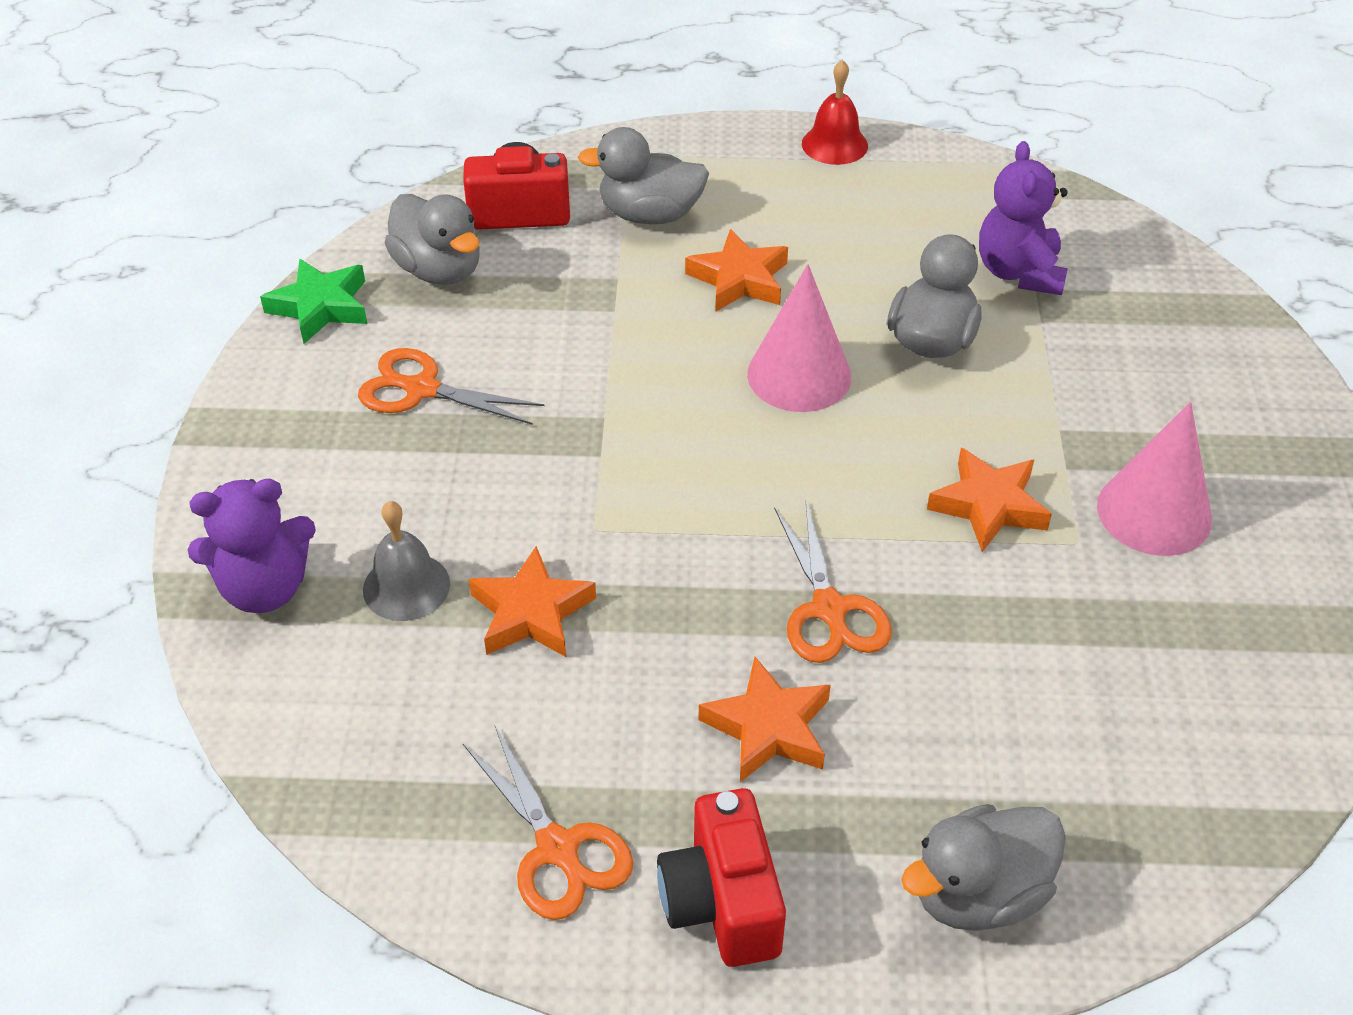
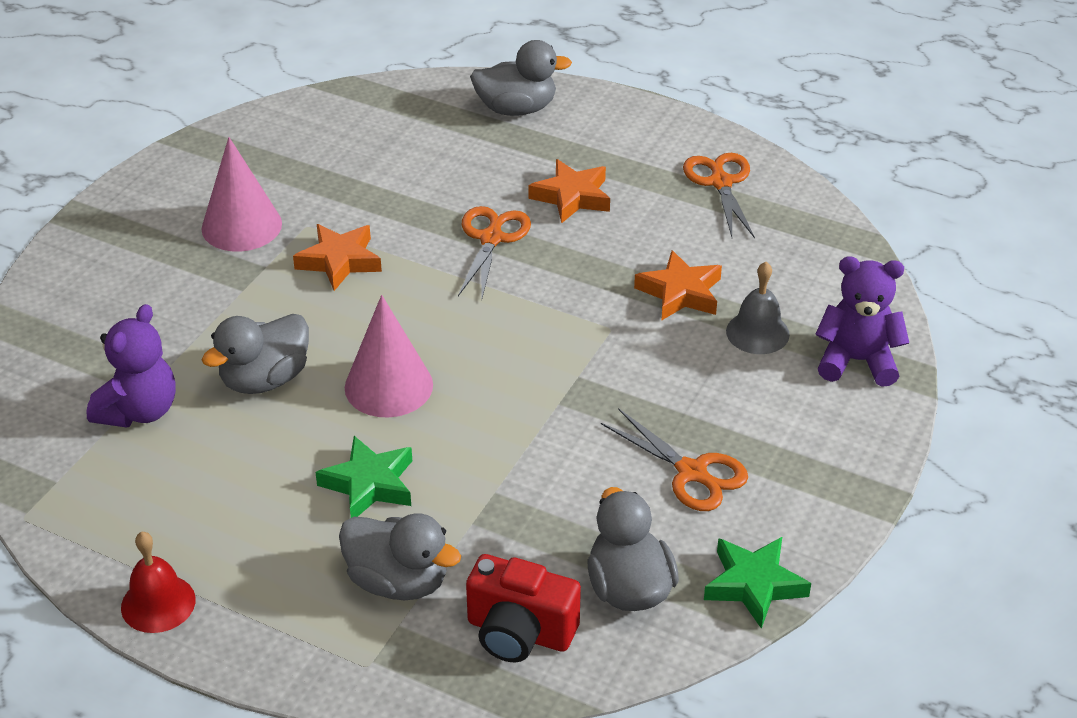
camera: 155 degrees left, 5 degrees down
(722, 902) = (646, 140): red camera -> none
(739, 279) = (369, 484): orange star -> green star

